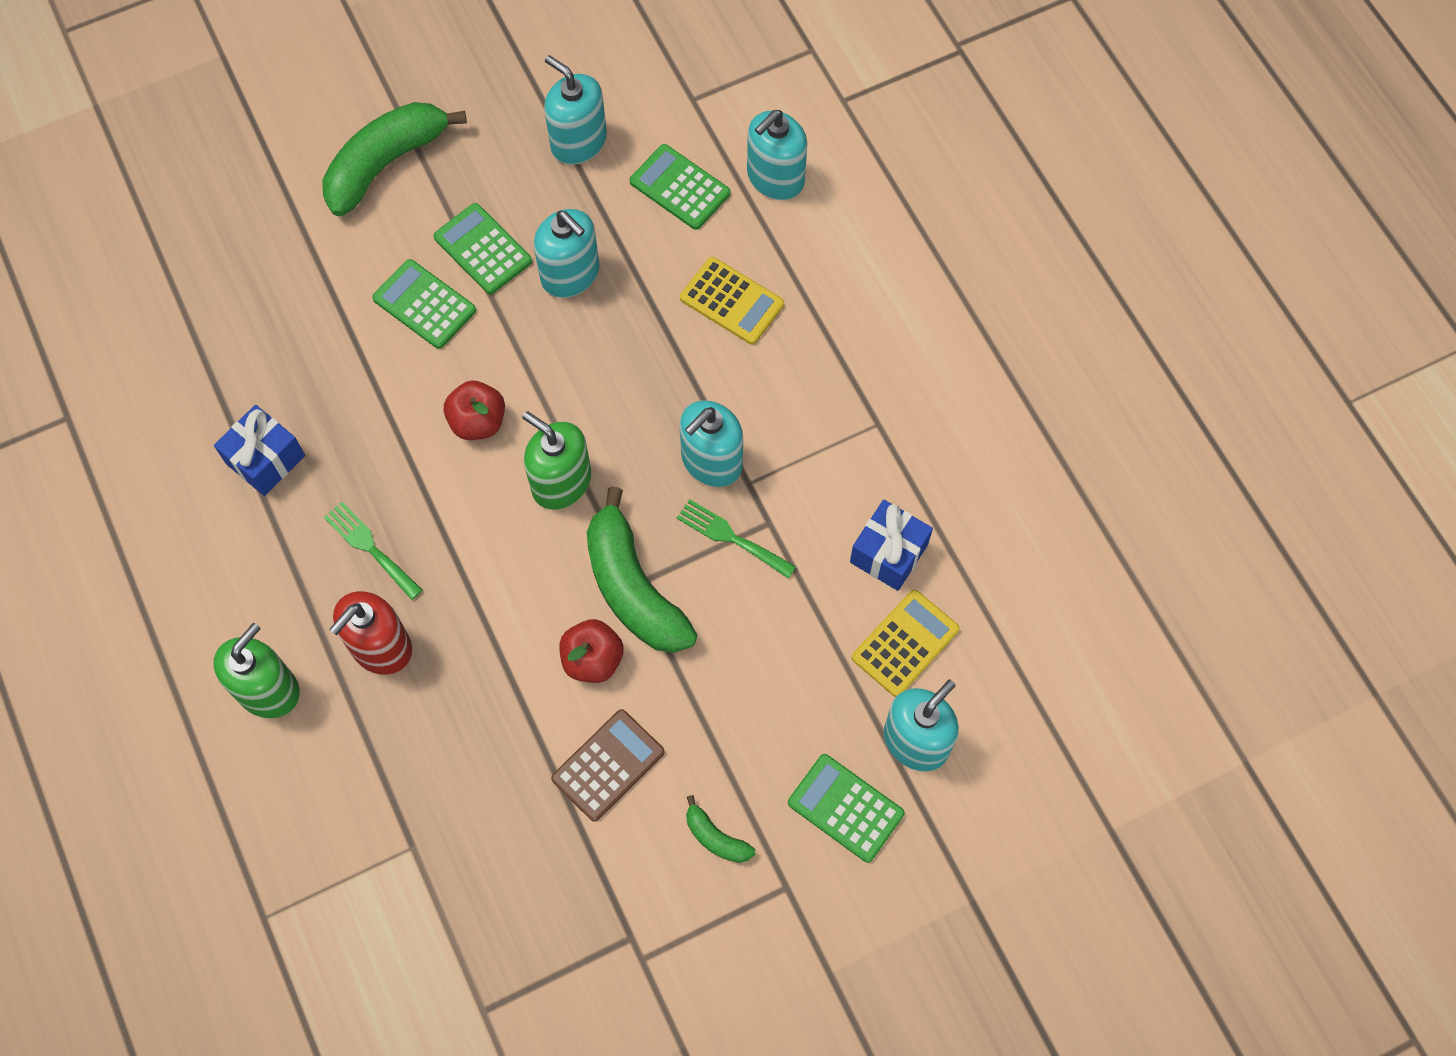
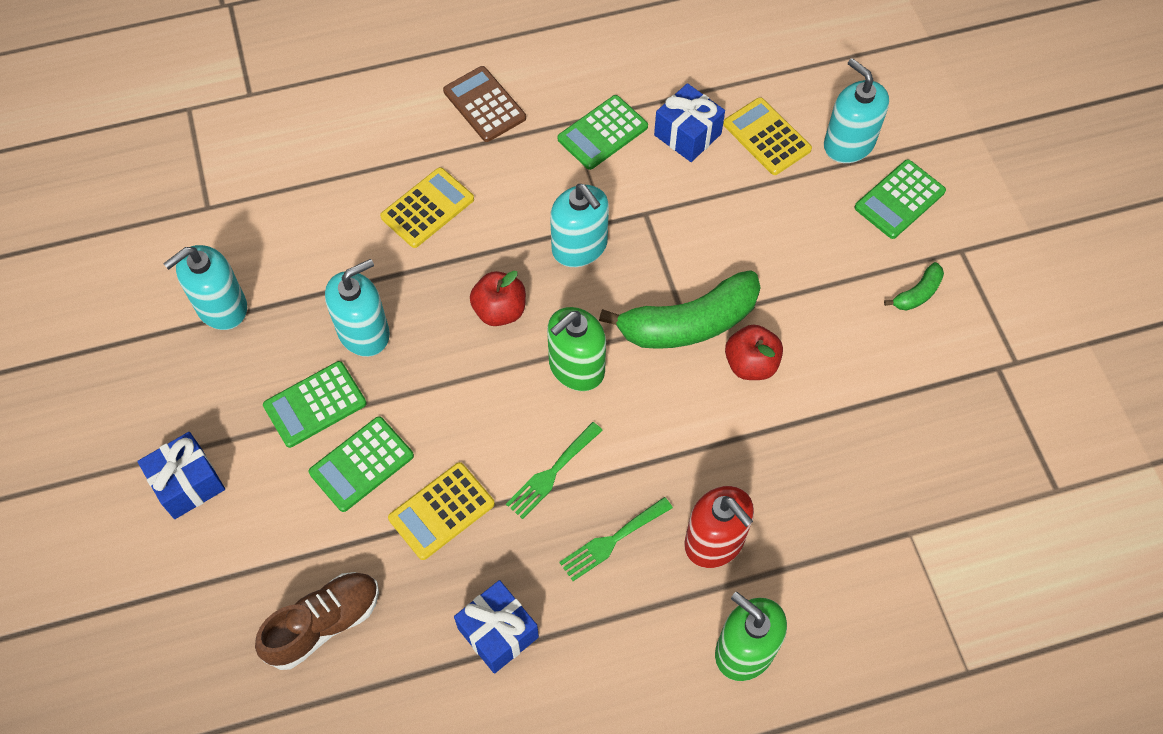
camera: 80 degrees left, 5 degrees down
(261, 309) = (323, 624): none -> brown shoe
(383, 386) = (442, 511): none -> yellow calculator
(386, 163) = (188, 483): green banana -> blue gift
(478, 422) = (500, 430): red apple -> red apple (500, 310)
(608, 765) = (848, 365): brown calculator -> brown calculator (484, 105)
(679, 188) = (299, 231): green calculator -> green calculator (603, 133)
(731, 537) = (653, 243): green fork -> green fork (551, 473)
(775, 178) = (312, 156): turquoise soap dispenser -> none

